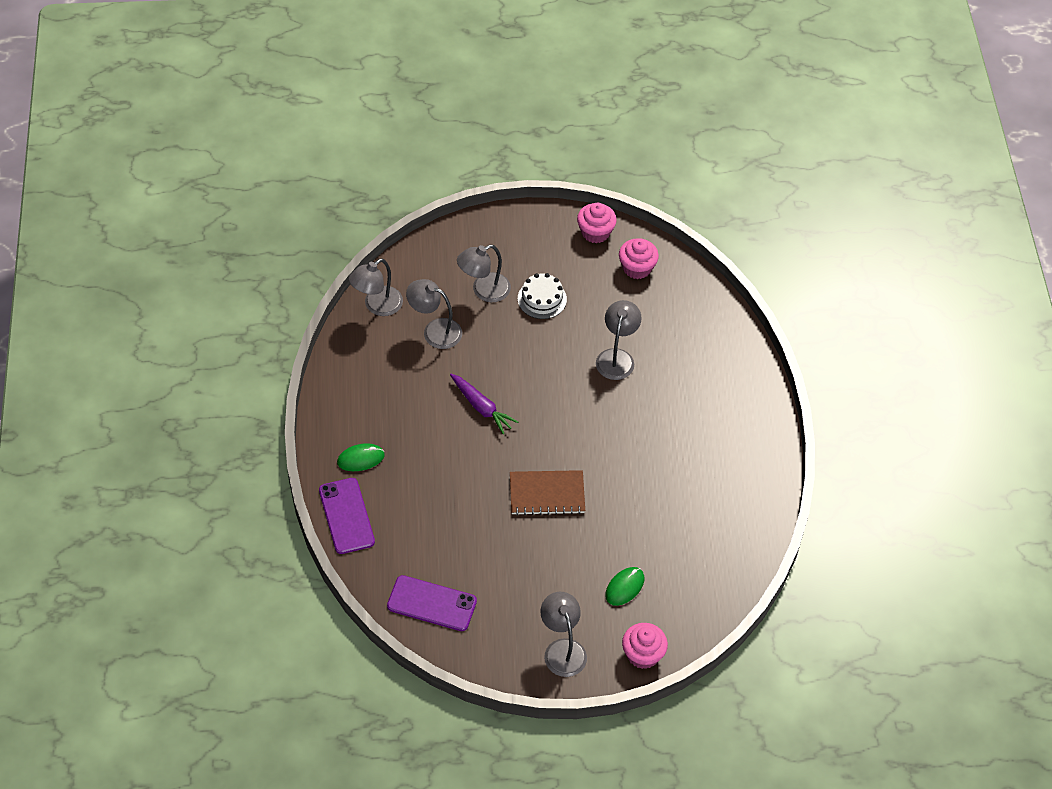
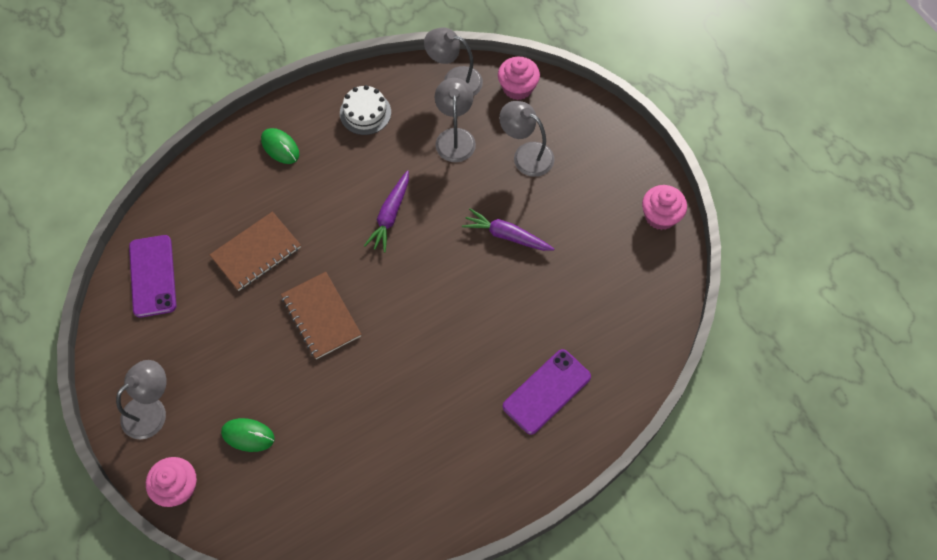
camera: 65 degrees right, 10 degrees up
(346, 516) = (213, 165): purple phone -> purple phone (546, 391)
(456, 517) = (256, 252): none -> brown notebook
(542, 299) = (547, 207): white cake -> white cake (365, 113)
(550, 337) = (506, 235): none -> purple carrot
(617, 357) = (518, 305): grey lamp -> none
(637, 268) = (641, 273): pink cupcake -> pink cupcake (517, 87)

